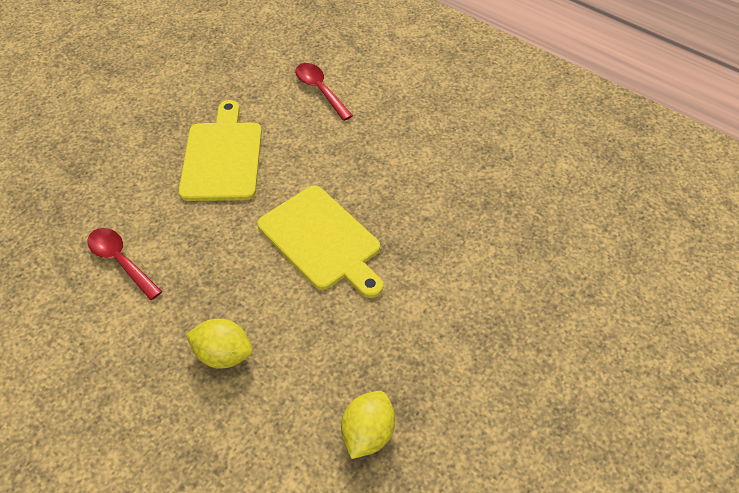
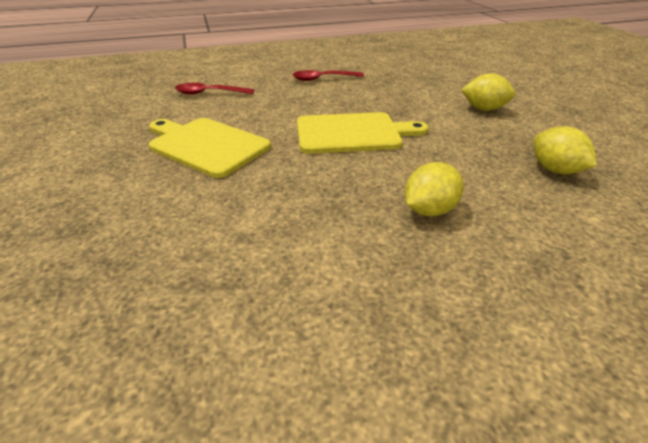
camera: 55 degrees left, 15 degrees down
(121, 261) = (247, 236): red spoon -> red spoon (322, 79)
(481, 327) = (484, 109): none -> yellow lemon

